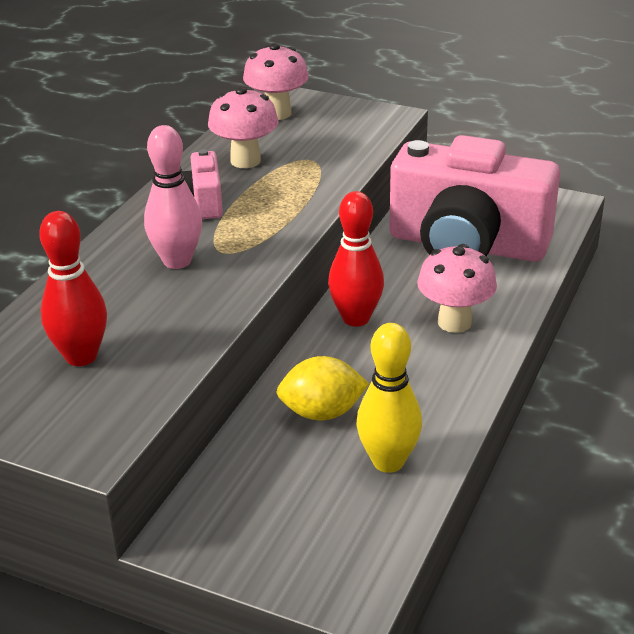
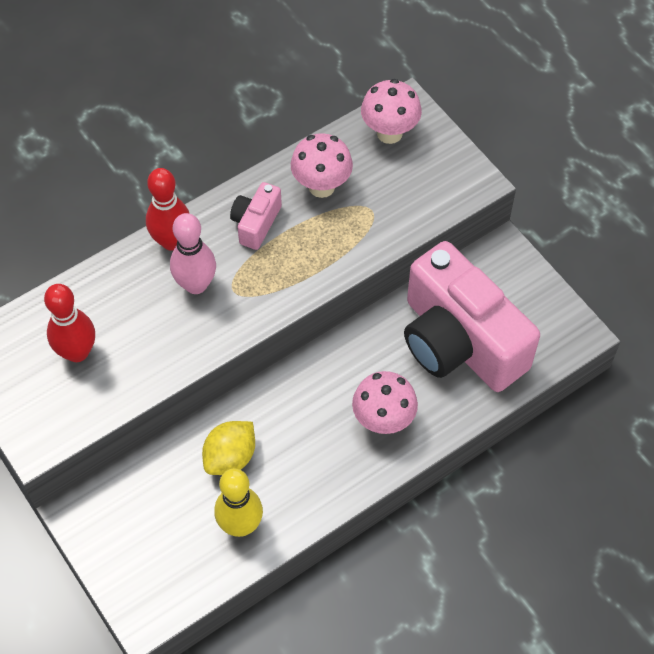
camera: 30 degrees right, 25 degrees up
(322, 413) = (230, 457): yellow lemon -> yellow lemon turned 75 degrees counterclockwise
(356, 318) = (318, 378): red bowling pin -> red bowling pin (172, 241)

